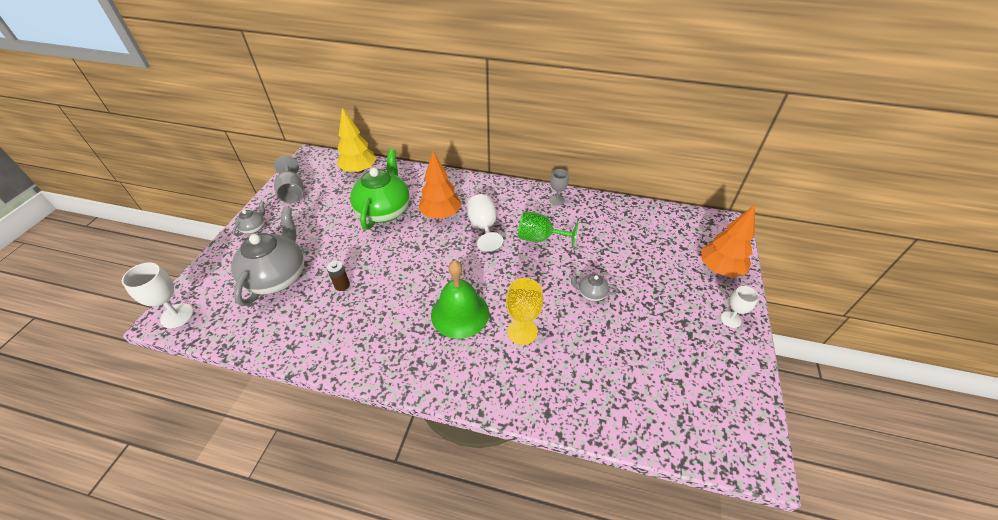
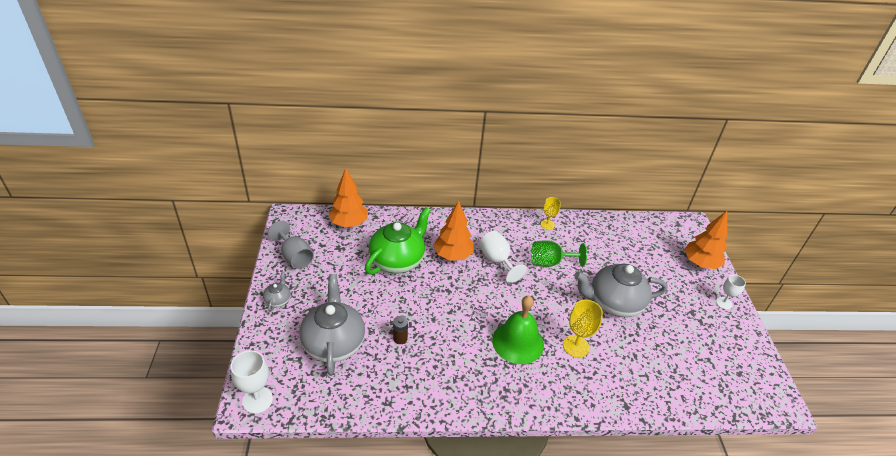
camera: 20 degrees left, 5 degrees down
(359, 170) = (349, 223): yellow tree -> orange tree
(384, 210) = (398, 260): green teapot -> green teapot turned 45 degrees clockwise
(557, 200) = (547, 224): grey goblet -> yellow goblet
(591, 293) = (614, 303): grey teapot -> grey teapot, size x2.25

